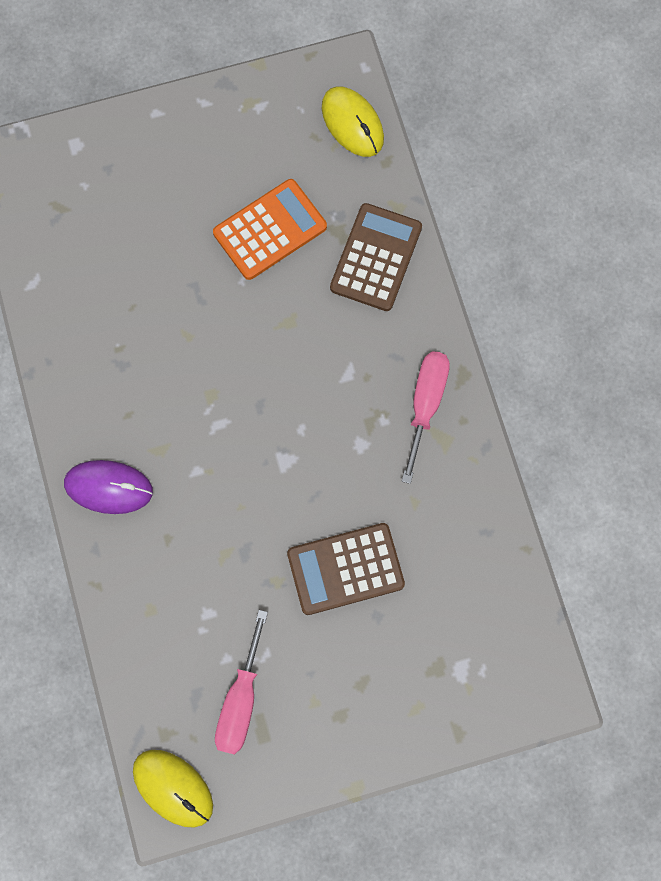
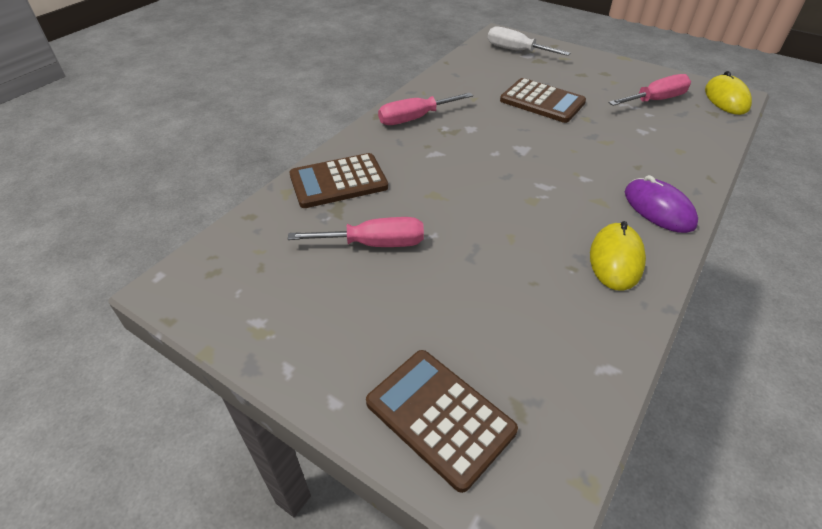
camera: 130 degrees left, 30 degrees down
(94, 160) = (439, 417): none -> brown calculator
(270, 230) = (375, 244): orange calculator -> pink screwdriver
(352, 123) = (227, 252): yellow mouse -> yellow mouse (616, 259)
(484, 665) = (516, 51): none -> white screwdriver

